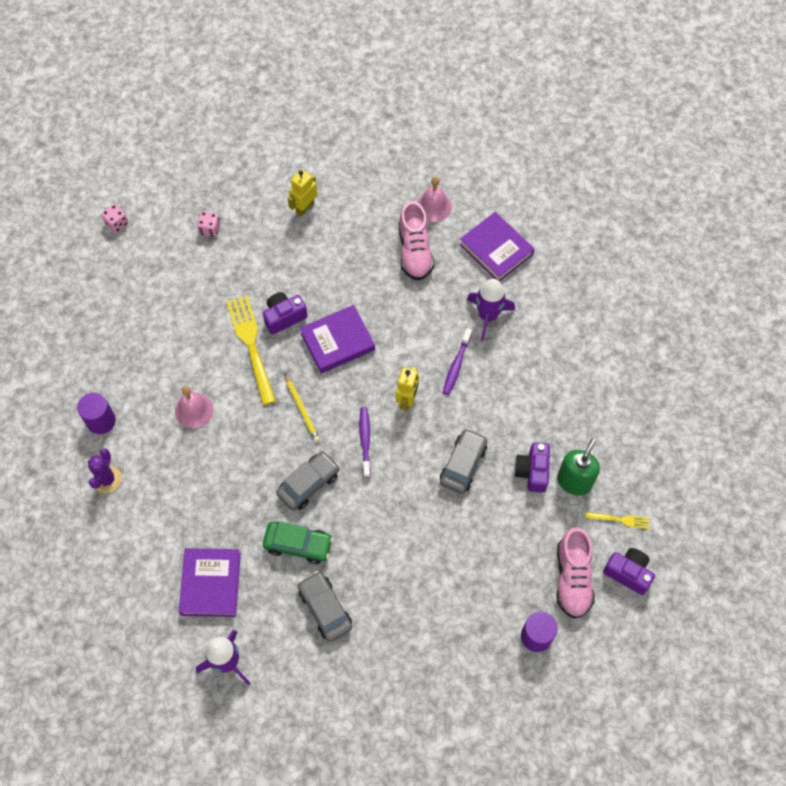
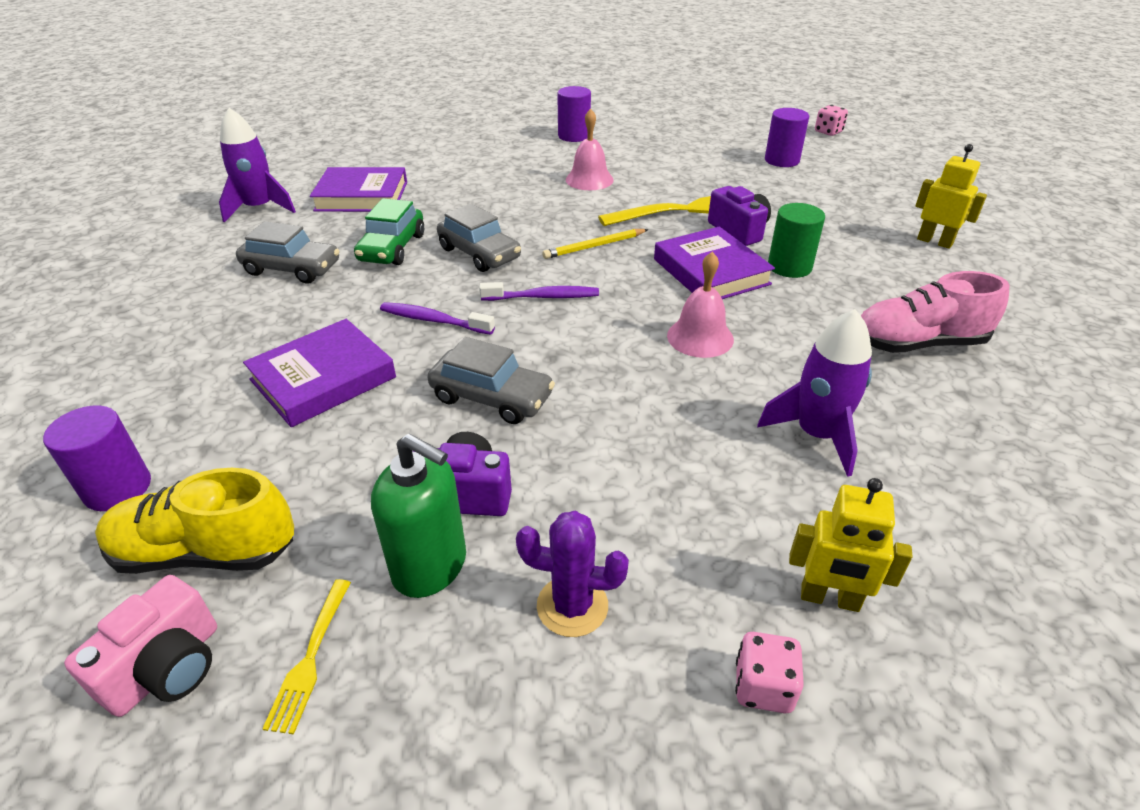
camera: 90 degrees right, 25 degrees down
(107, 479) = (504, 141): purple cactus -> purple cactus (572, 606)
(170, 268) = (782, 160): none -> purple cylinder
(210, 229) = (853, 179): pink dice -> pink dice (763, 687)
(325, 608) = (292, 269): grey car -> grey car turned 45 degrees clockwise
(333, 296) = (789, 266): none -> green cylinder
(407, 400) = (617, 336): yellow robot -> yellow robot (829, 598)
(433, 206) = (1033, 365): pink bell -> pink bell (700, 337)
(456, 365) = (694, 391): purple toothbrush -> purple toothbrush (433, 320)
(496, 249) = (987, 450): purple book -> purple book (323, 378)
(572, 578) = (205, 552): pink shoe -> yellow shoe
(628, 573) = (166, 667): purple camera -> pink camera

